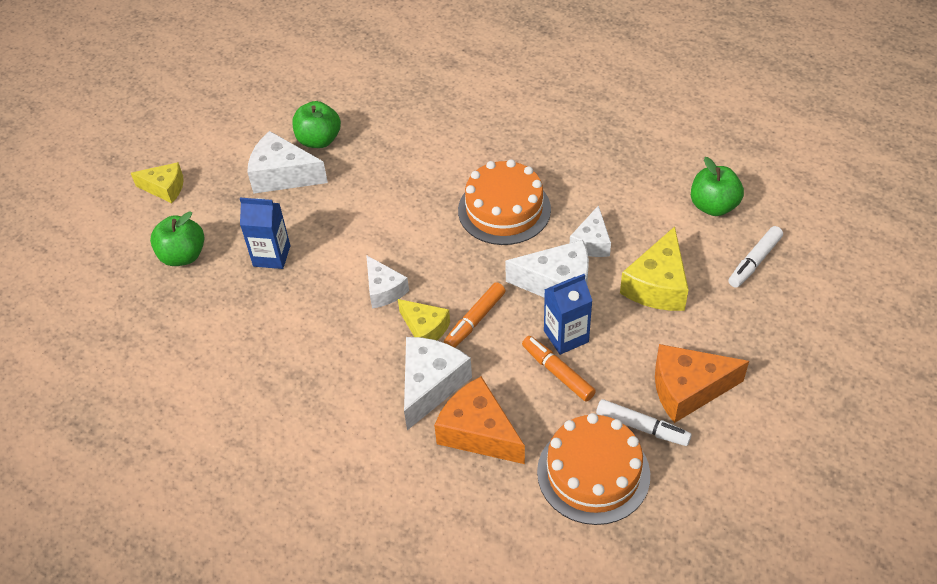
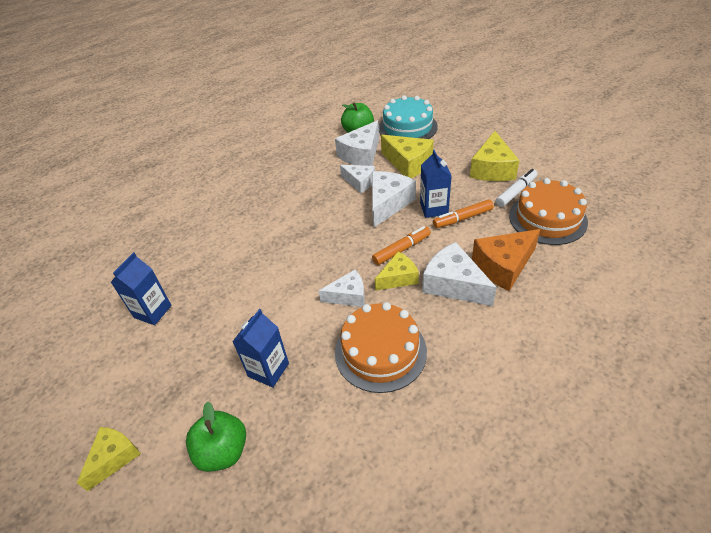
camera: 70 degrees left, 5 degrees down
(283, 175) = (175, 345): white cheese -> white cheese (361, 154)
(319, 140) = (153, 311): green apple -> blue carton
(474, 320) = (402, 249): orange marker -> orange marker turned 90 degrees counterclockwise
(504, 209) = (306, 215): orange cake -> orange cake (380, 351)
(688, 389) = (492, 169): orange cheese -> yellow cheese
(754, 261) = (407, 127): white marker -> turquoise cake

